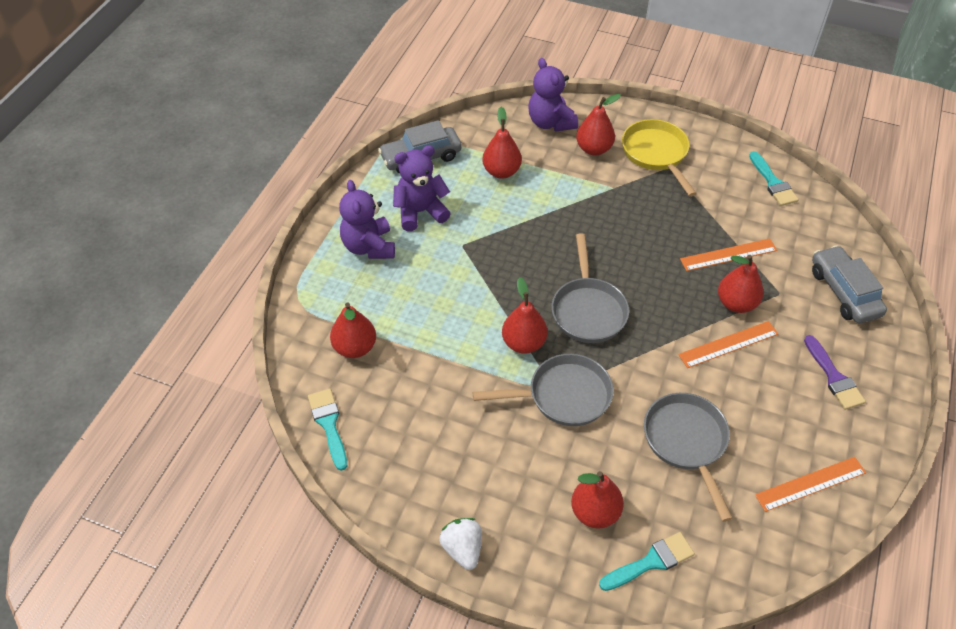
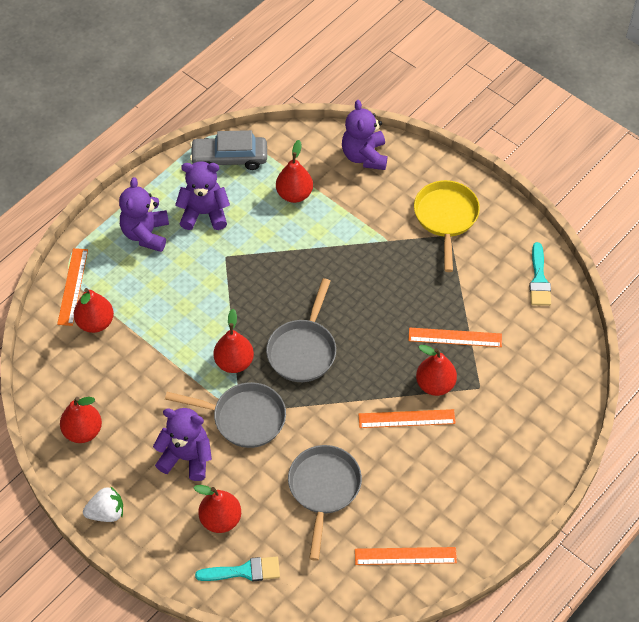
camera: 20 degrees right, 5 degrees up
(313, 319) = (72, 286): none -> orange ruler
(329, 424) = (48, 381): turquoise brush -> none
(462, 549) = (106, 512): white strawberry -> white strawberry turned 75 degrees clockwise
(523, 457) = (186, 457): none -> purple teddy bear
(594, 149) = (390, 195): red pear -> red pear (83, 431)
(834, 377) = (481, 476): purple brush -> none
(844, 292) = (538, 404): grey car -> none

